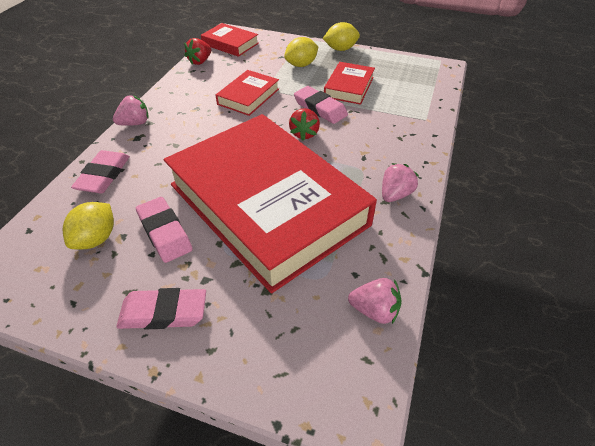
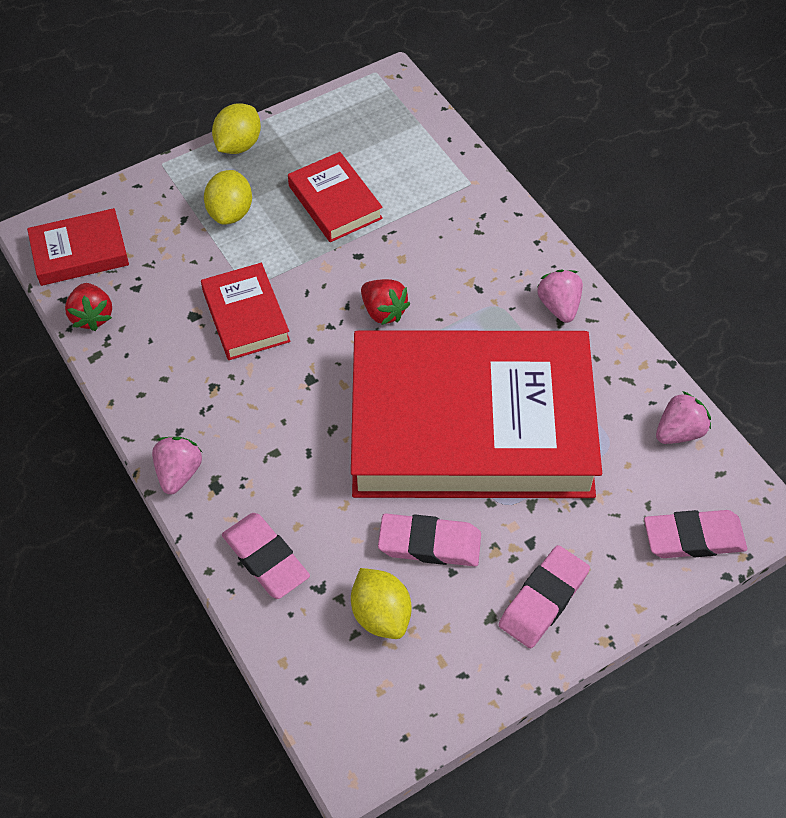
camera: 50 degrees left, 10 degrees up
(320, 108) = (349, 262): pink eraser -> pink eraser (693, 538)

